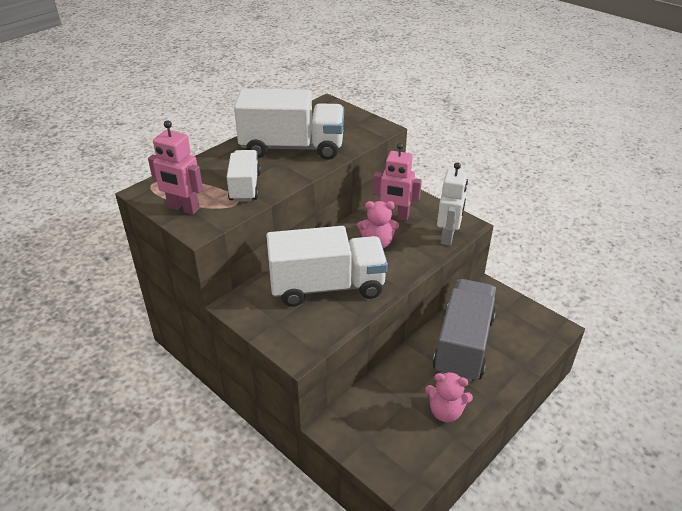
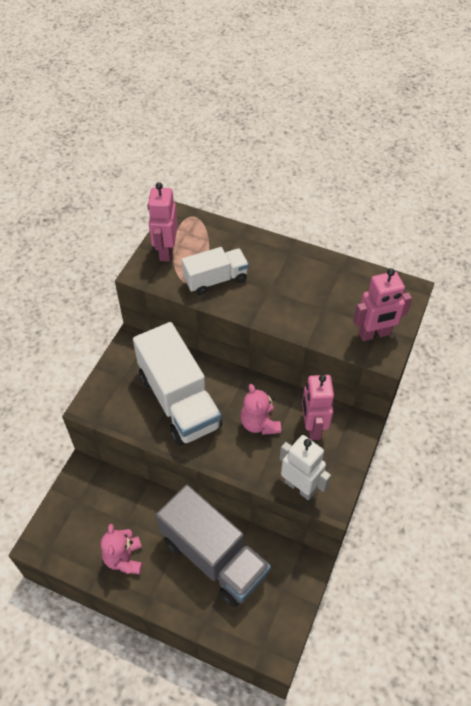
camera: 70 degrees right, 15 degrees up
(292, 147) = (300, 290): white truck -> none
(360, 127) = (374, 334): none -> pink robot
(448, 237) = (300, 487): white robot -> white robot turned 135 degrees counterclockwise
(463, 345) = (214, 557): grey truck -> grey truck turned 45 degrees clockwise

